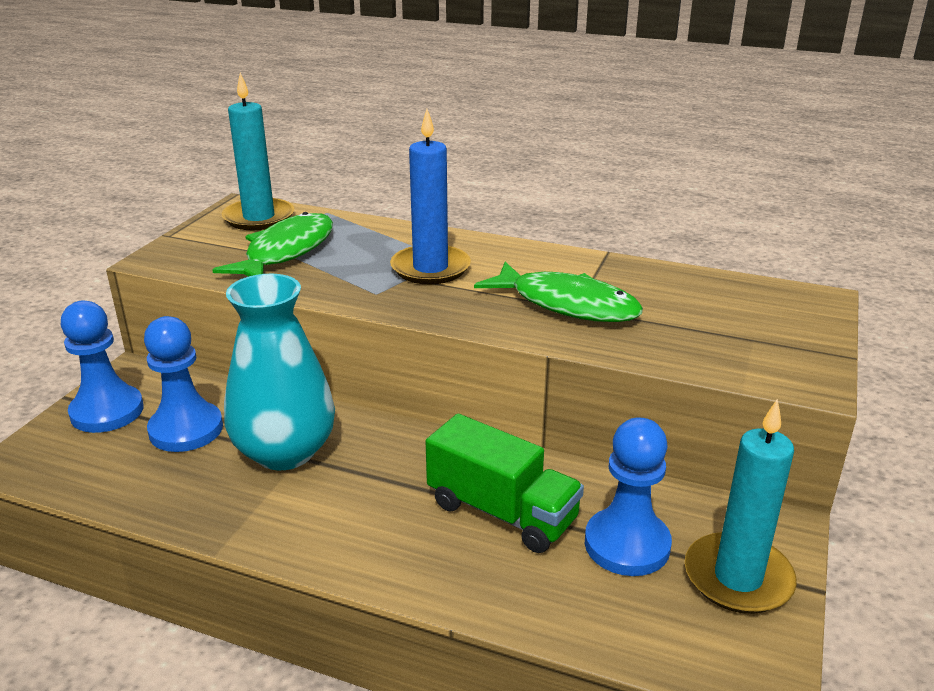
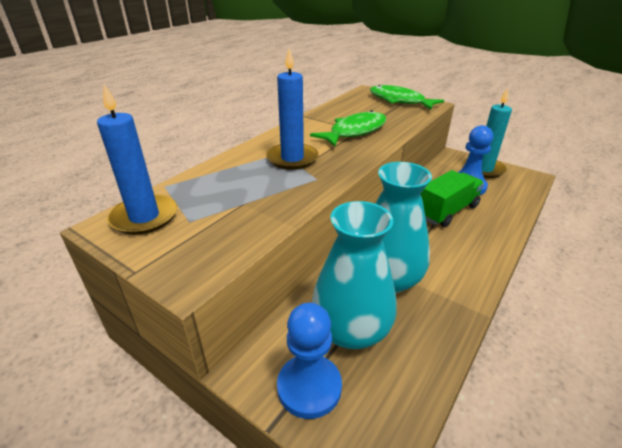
camera: 75 degrees left, 5 degrees up
(186, 429) = (351, 330): blue pawn -> turquoise vase
(259, 218) = (144, 217): turquoise candle -> blue candle
(286, 252) = (227, 207): green fish -> green fish (399, 101)

